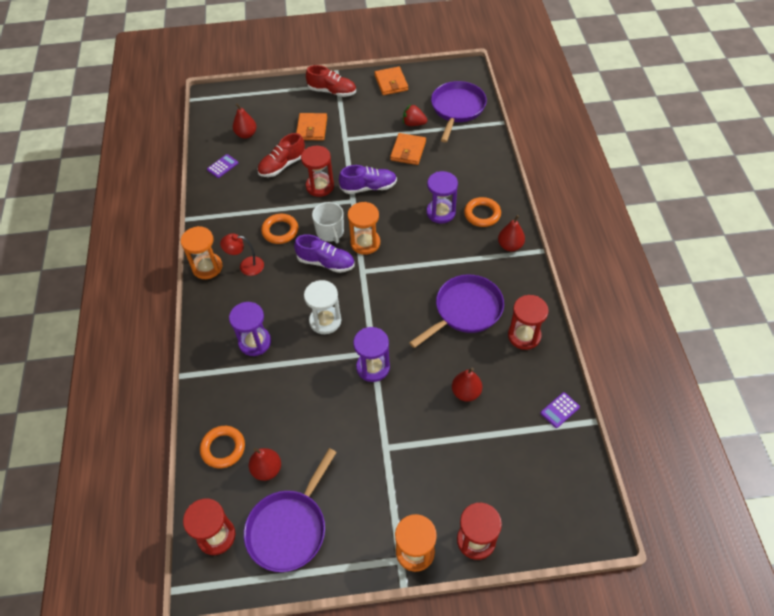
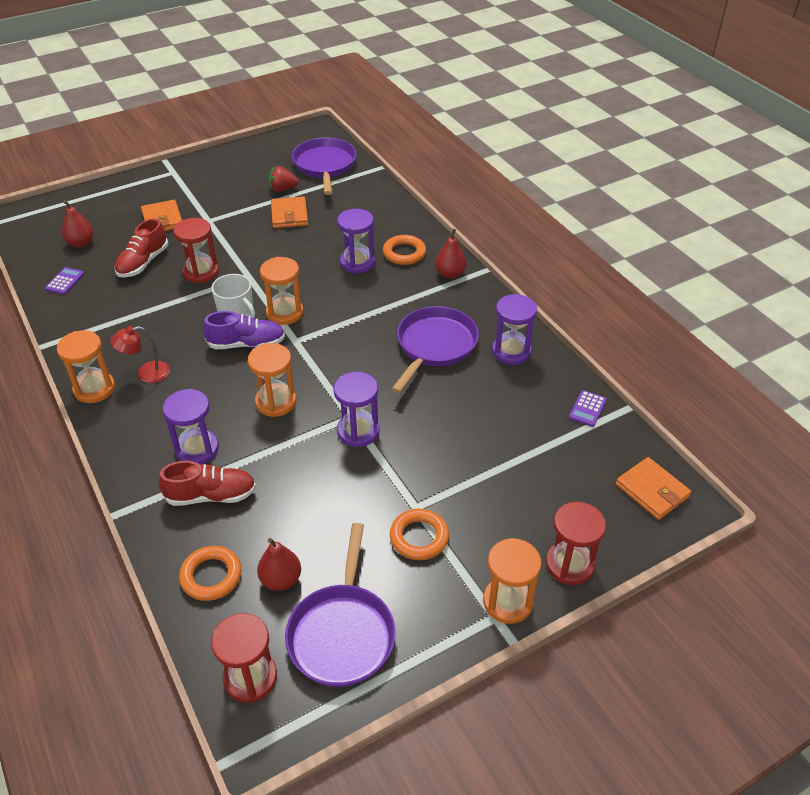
camera: 25 degrees left, 10 degrees down
(280, 231) = (173, 327): orange ring -> orange ring (419, 537)
(325, 321) = (276, 402): white hourglass -> orange hourglass
(332, 91) = (170, 180): red shoe -> red shoe (211, 495)
(368, 187) = (261, 259): purple shoe -> none
(391, 83) = (237, 158): orange wallet -> orange wallet (652, 491)
(466, 392) = (478, 423): red pear -> none
(524, 336) = (511, 351): red hourglass -> purple hourglass

